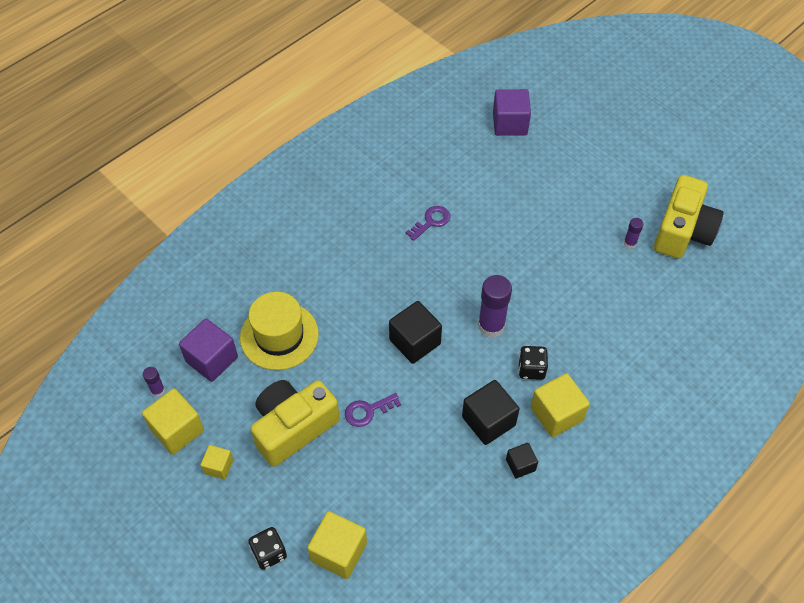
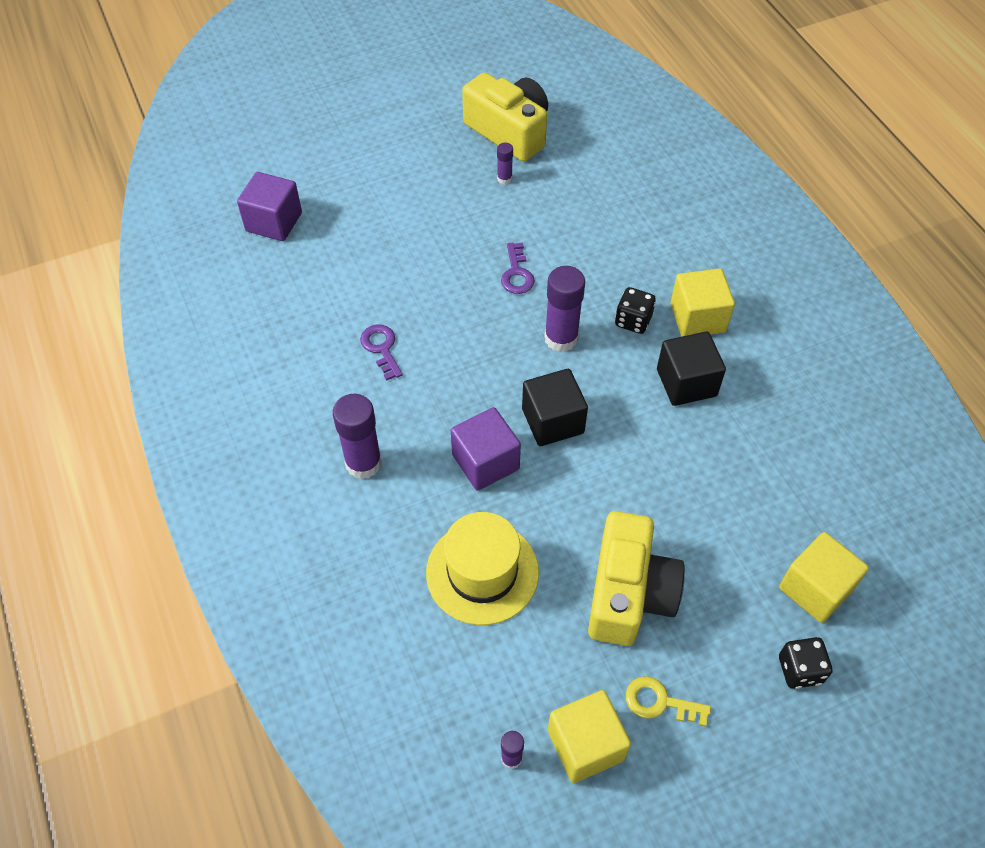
camera: 70 degrees left, 0 degrees up
(212, 359) = (486, 670): purple cube -> purple cube (485, 462)
(219, 467) = (660, 702): yellow cube -> yellow key
(293, 427) = (629, 593): yellow camera -> yellow camera turned 150 degrees counterclockwise
(335, 244) = (363, 463): none -> purple glue stick
(368, 411) = (633, 501): purple key -> purple key (516, 273)
(520, 465) = (750, 372): black cube -> none

